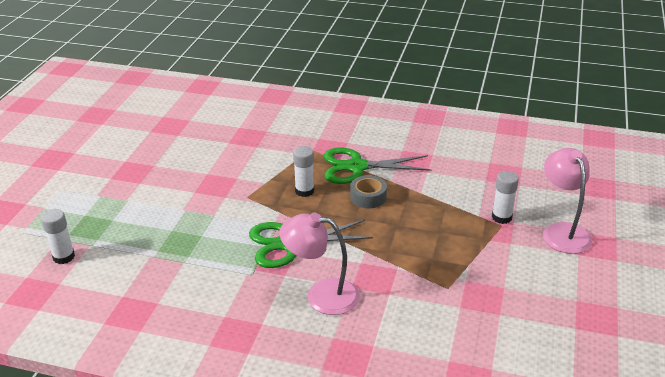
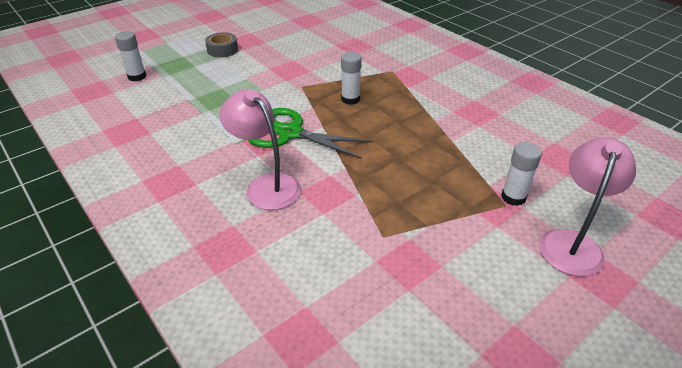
camera: 35 degrees right, 5 degrees up
(356, 167) = (416, 98): green scissors -> none
(368, 197) = (398, 125): grey tape -> grey tape (222, 50)

